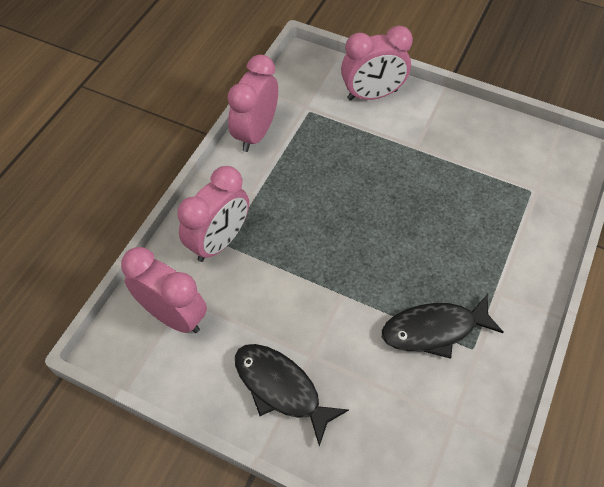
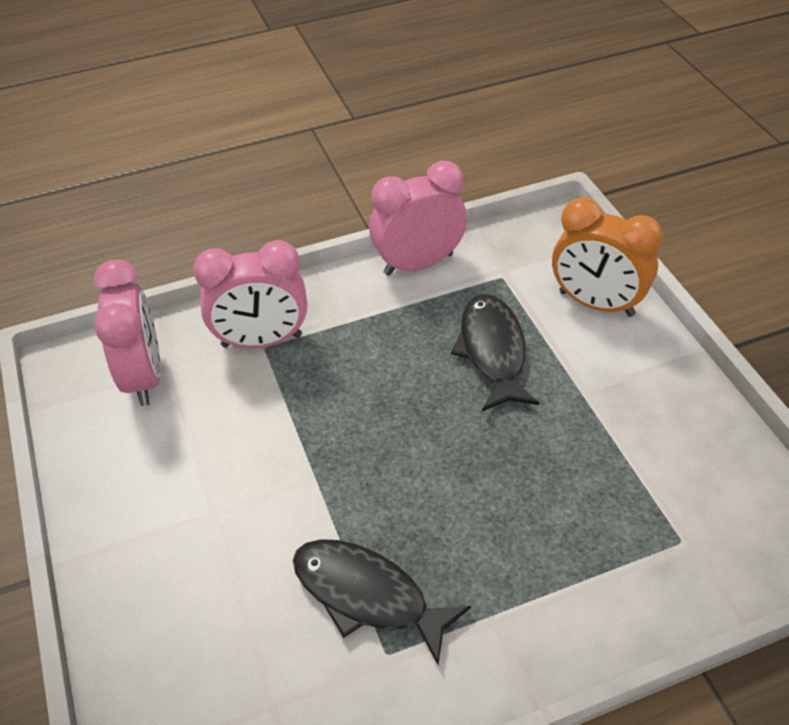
camera: 45 degrees right, 10 degrees down
(281, 388) = (150, 519): black fish -> black fish (493, 351)
(372, 95) = (596, 303): pink clock -> orange clock

